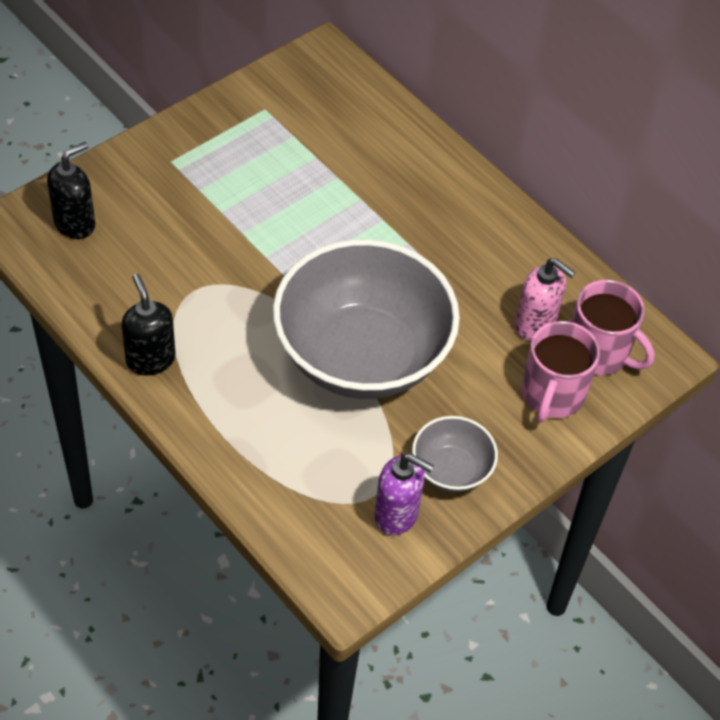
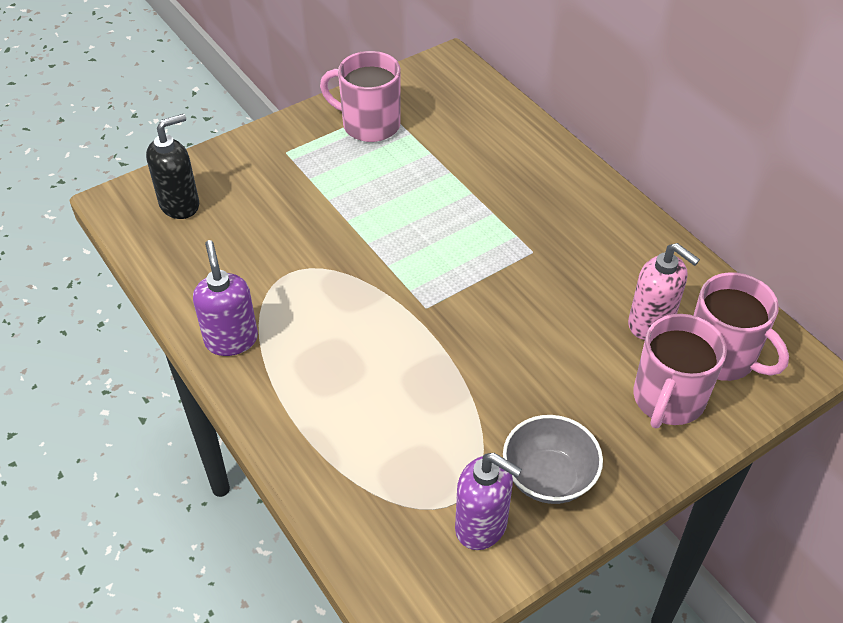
camera: 10 degrees right, 5 degrees down
(150, 359) = (231, 340): black soap dispenser -> purple soap dispenser
(251, 127) = (369, 124): none -> pink mug
(362, 356) = (458, 347): grey bowl -> none

